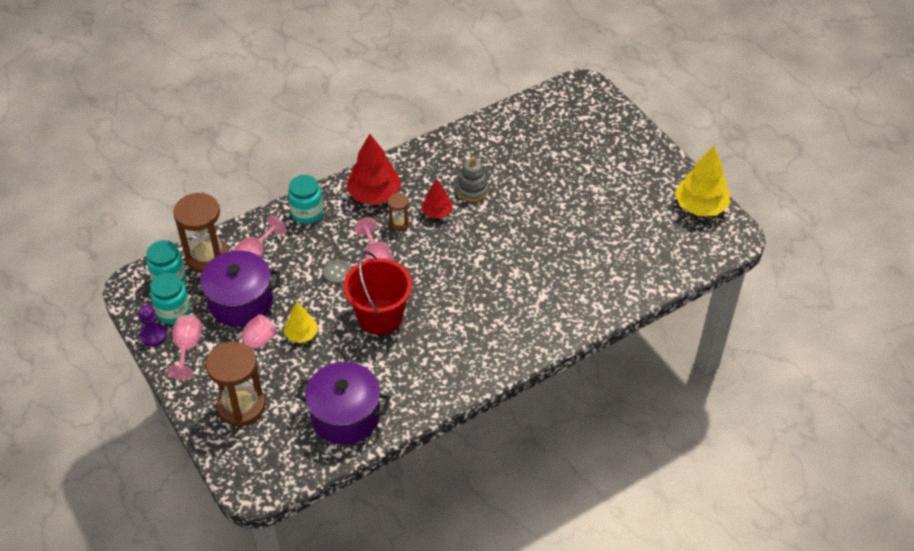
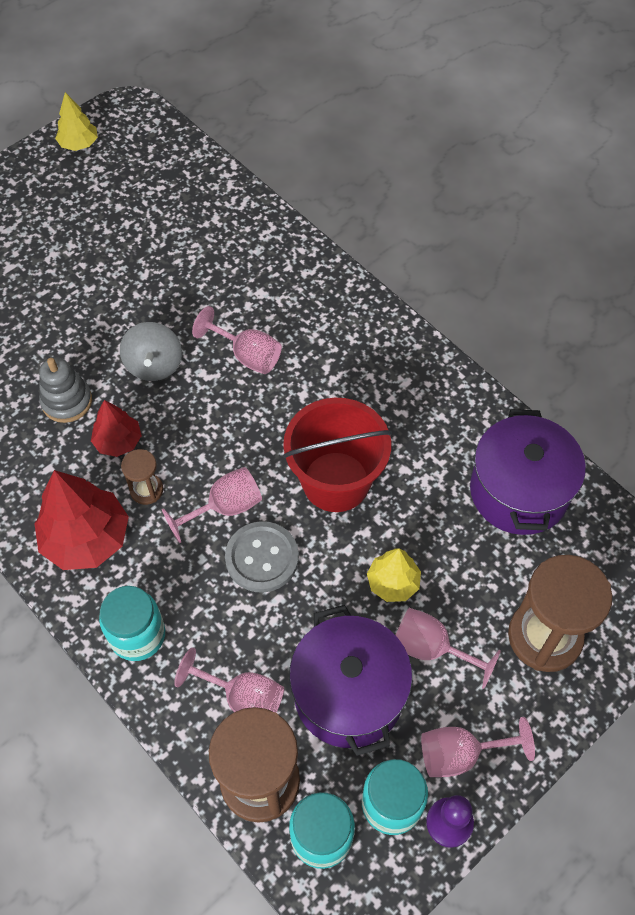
camera: 100 degrees left, 10 degrees up
(337, 273) = (262, 558): grey button -> grey button, size x1.60
(489, 282) = (247, 355): none -> pink goblet
(491, 234) = (154, 365): none -> grey spinning top
(700, 206) = (79, 144): yellow tree -> yellow tree, size x0.57

